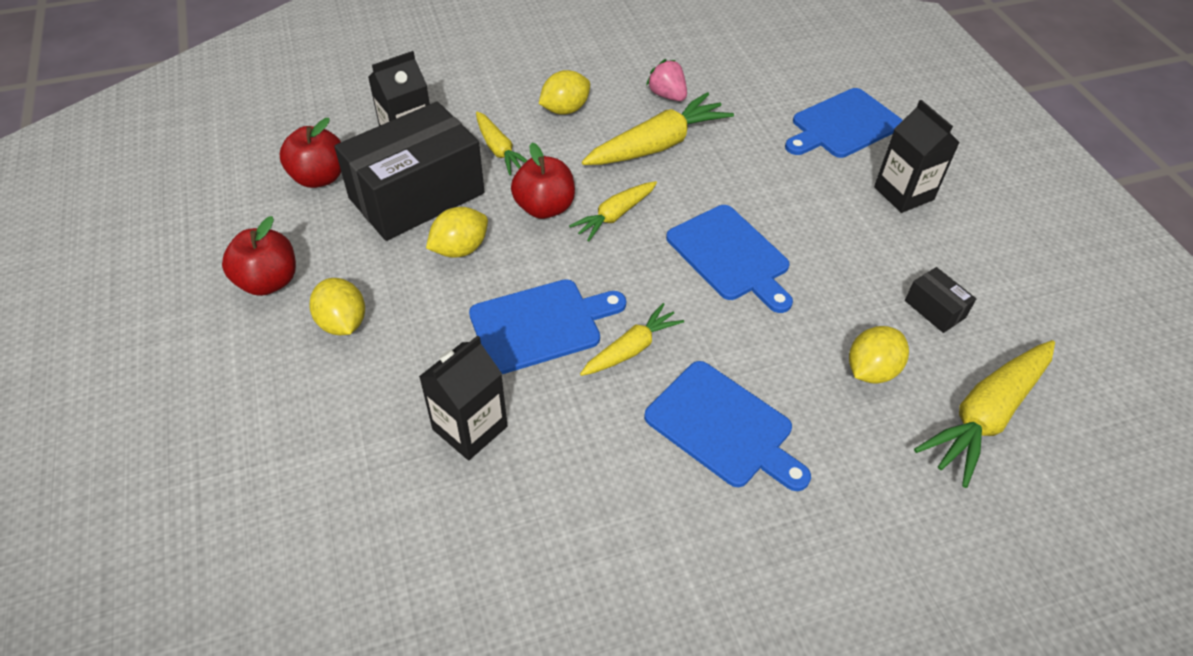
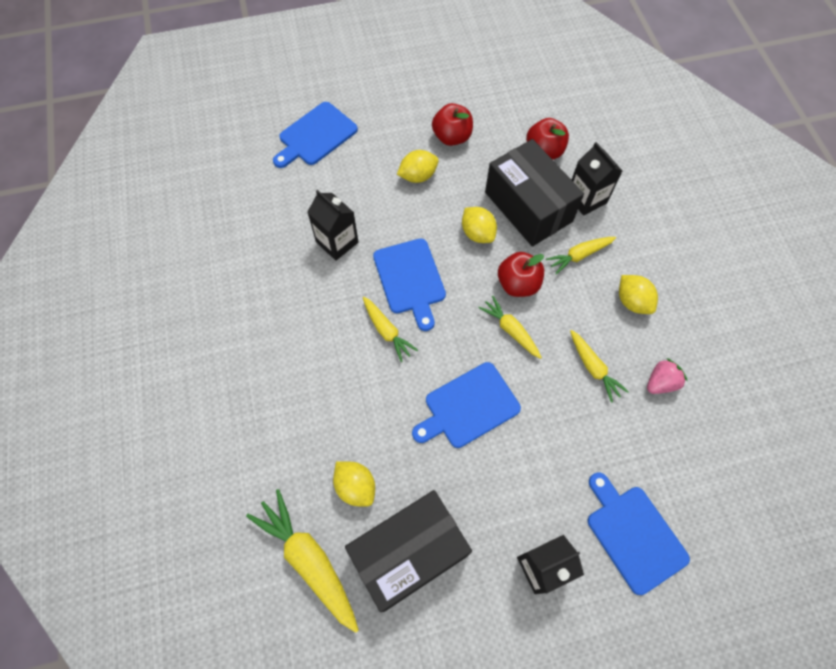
camera: 95 degrees right, 15 degrees up
(657, 145) = (593, 368): yellow carrot -> yellow carrot, size x0.59
(723, 427) = (321, 379): blue cutting board -> blue cutting board (315, 136)
(934, 309) = (409, 553): black box -> black box, size x2.46

